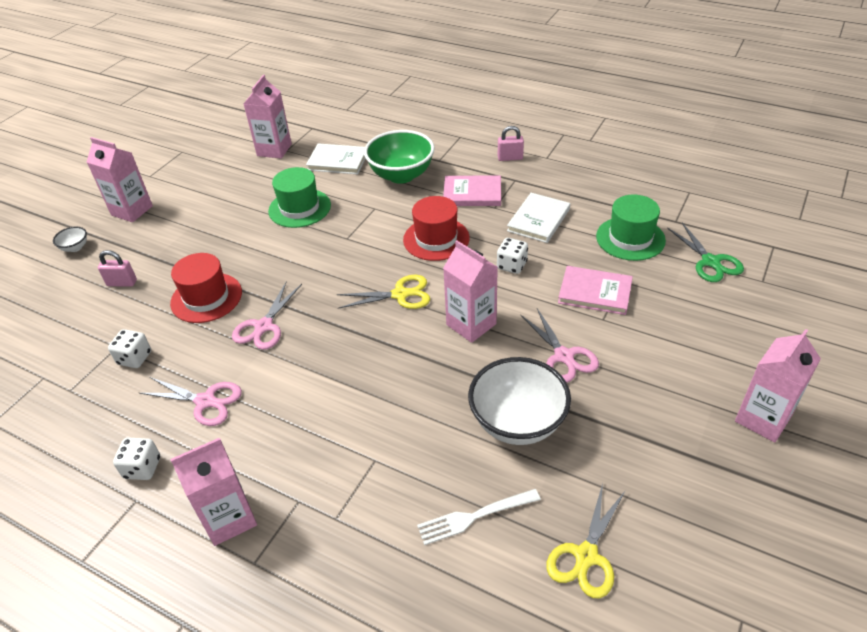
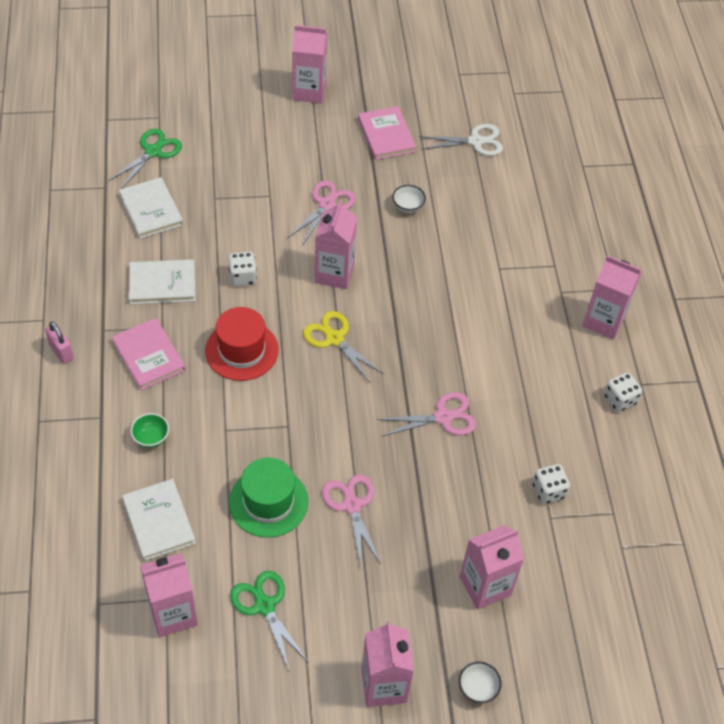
camera: 130 degrees left, 10 degrees up
(122, 283) = (485, 586): pink padlock -> pink carton
(206, 298) = (446, 490): red hat -> none
(206, 401) = (541, 403): pink scissors -> pink scissors (351, 505)
(236, 183) = (264, 606): none -> green scissors
(401, 175) = (151, 438): green bowl -> green bowl, size x0.43
(474, 517) = (494, 199): white fork -> none
(517, 422) = (407, 207): white bowl -> white bowl, size x0.43
(586, 556) = (476, 141): yellow scissors -> white scissors
(595, 292) = (241, 210): pink book -> pink book (386, 135)
(630, 238) = (151, 210): green hat -> white book

